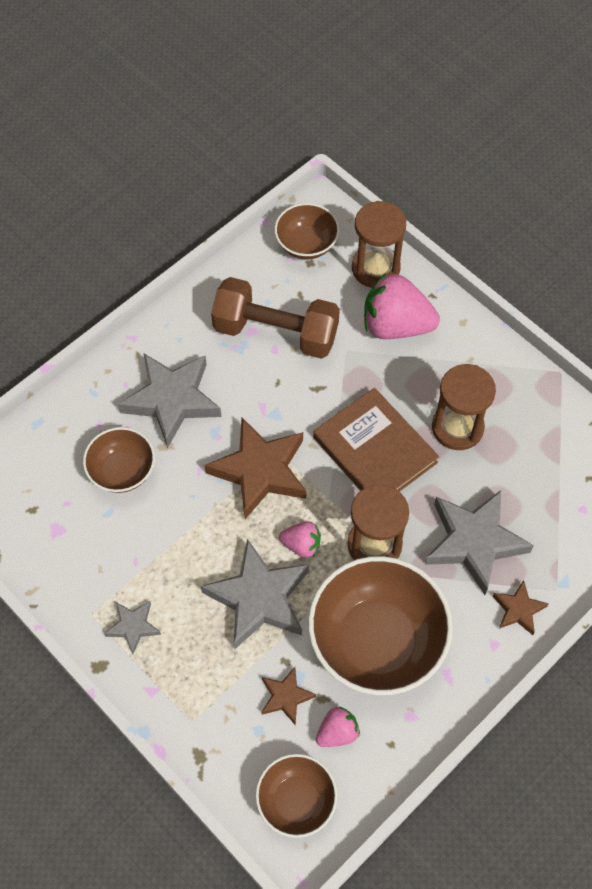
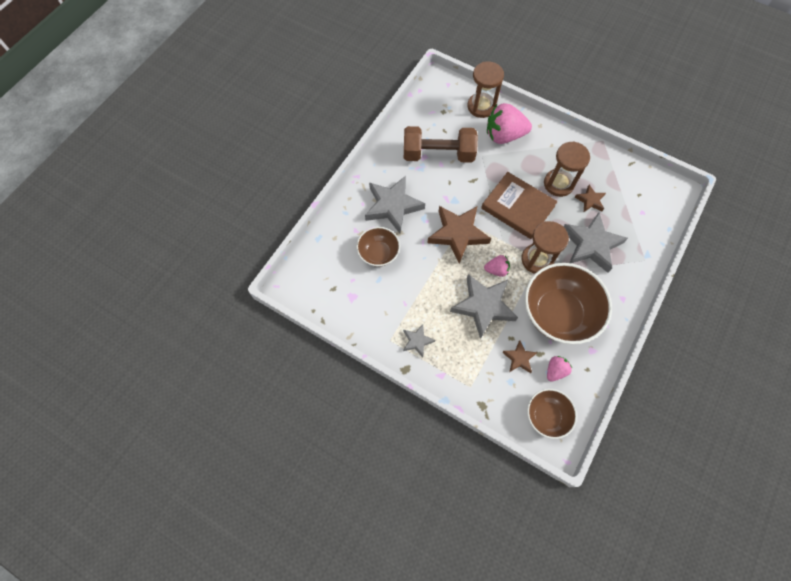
camera: 15 degrees left, 5 degrees up
(306, 244) = (437, 102): brown bowl -> none
(518, 610) = (628, 276): brown star -> brown star (590, 200)

